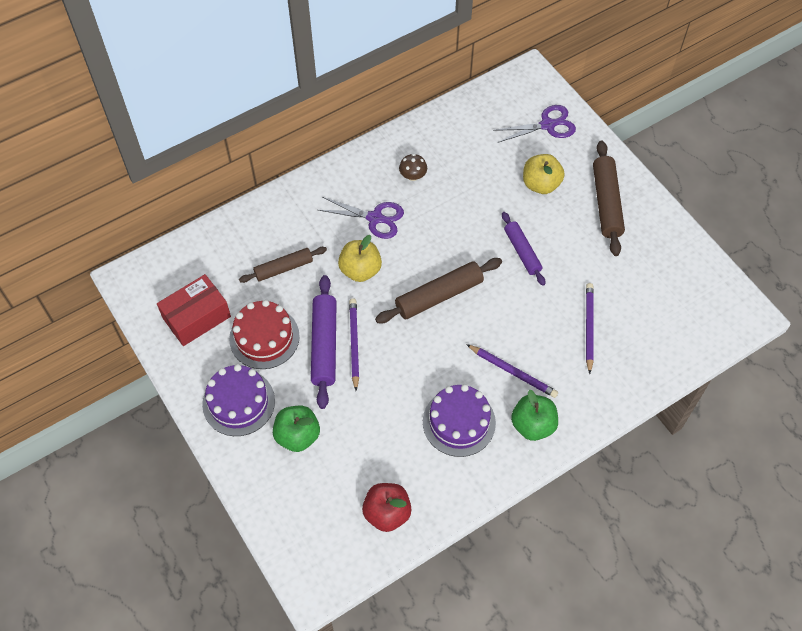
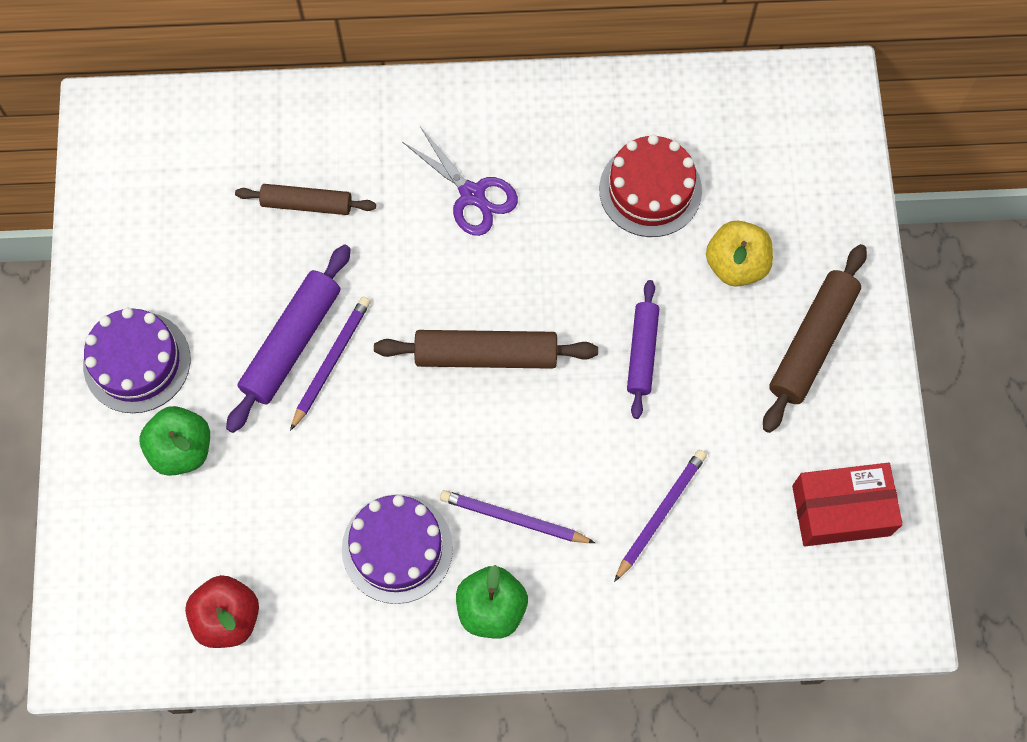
camera: 30 degrees right, 10 degrees up
(196, 317) = (155, 214): red box -> red box (841, 510)
(264, 337) = (222, 289): red cake -> red cake (650, 190)
(360, 270) = (405, 261): yellow apple -> none
(413, 176) = (564, 158): brown mushroom -> none
(512, 372) = (514, 519): purple pencil -> purple pencil turned 135 degrees clockwise
(547, 125) = (807, 178): purple scissors -> none

